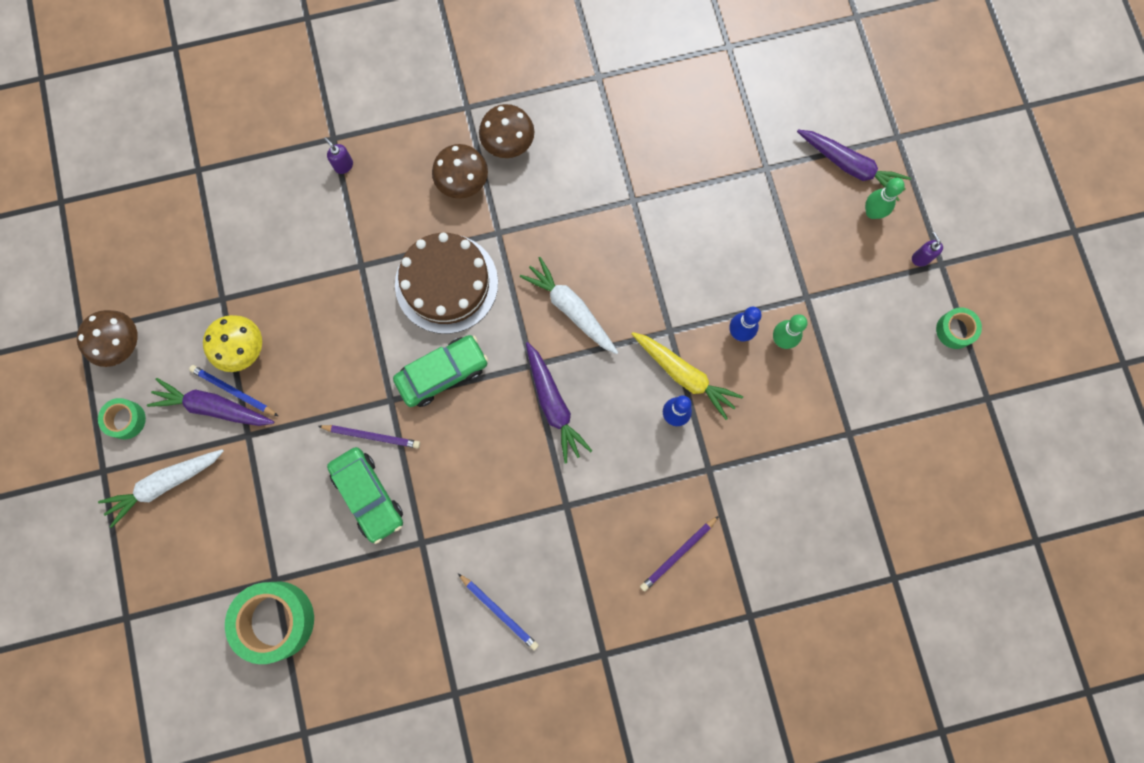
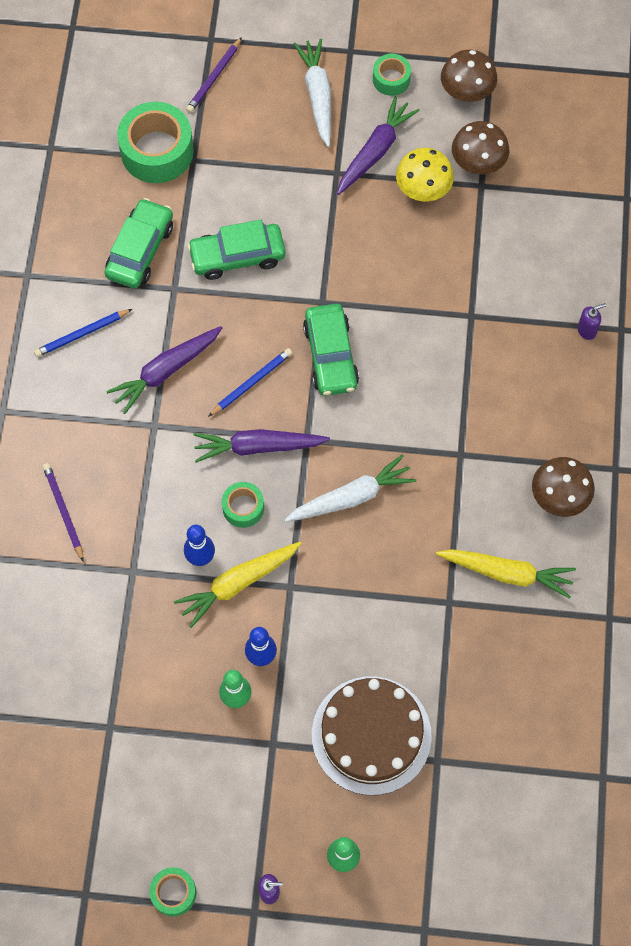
camera: 110 degrees right, 10 degrees down
(233, 391) = (384, 172): blue pencil -> blue pencil (251, 383)
(371, 436) = (293, 275): purple pencil -> purple pencil (214, 77)
(391, 592) = (140, 250): none -> green car
(446, 283) = (423, 388): brown cake -> brown cake (371, 735)
(462, 182) = (529, 438): brown mushroom -> brown mushroom (478, 163)
(591, 164) = (507, 573): none -> yellow carrot
(615, 396) = (243, 507): none -> green tape
(850, 166) = (406, 857): purple carrot -> purple carrot (166, 371)

